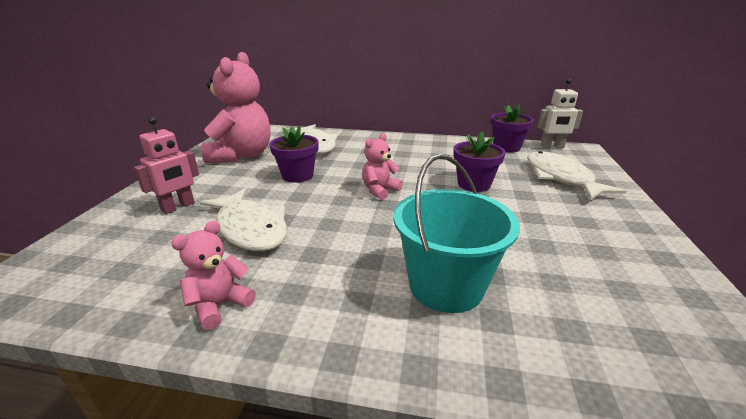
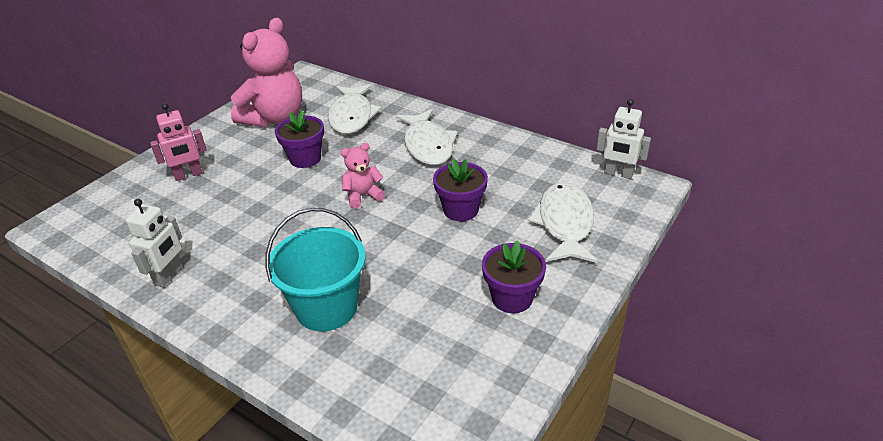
camera: 25 degrees right, 10 degrees up
(220, 305) = (169, 276): pink teddy bear -> white robot
(251, 228) = (228, 213): white fish -> white fish (428, 145)
(506, 147) = (559, 163): purple flower pot -> purple flower pot (512, 298)

